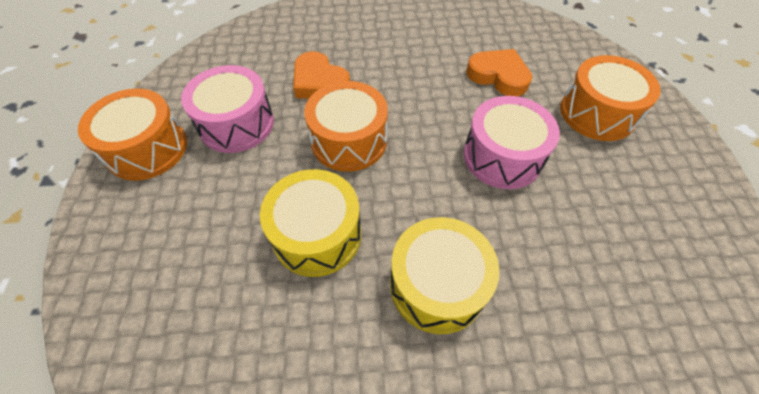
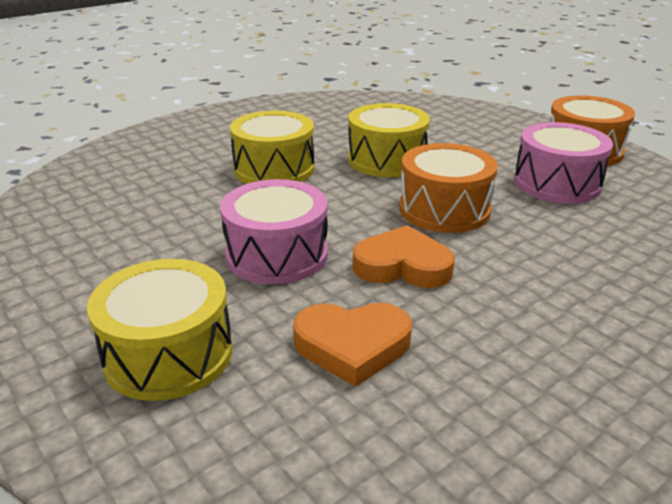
camera: 145 degrees right, 25 degrees down
(319, 82) = (555, 240): orange heart -> orange heart (402, 266)
(597, 113) = (168, 354): orange drum -> yellow drum

